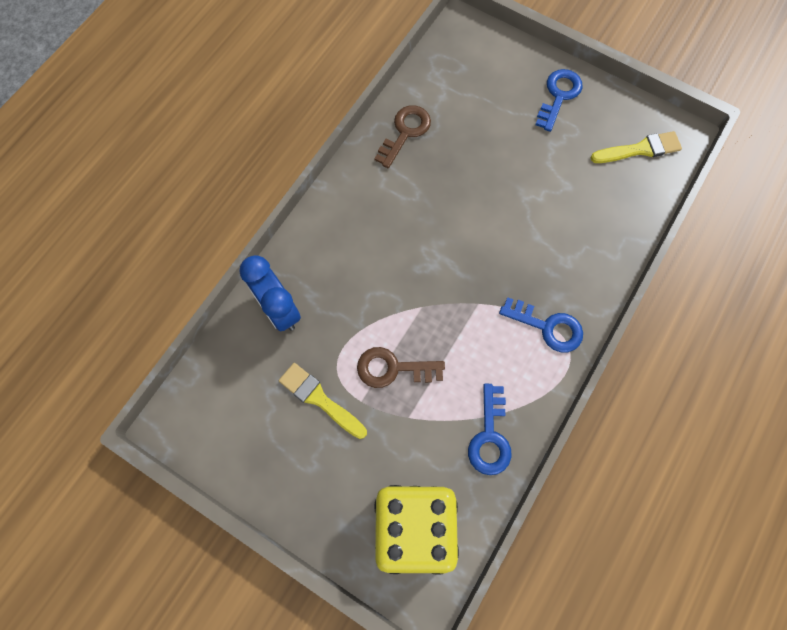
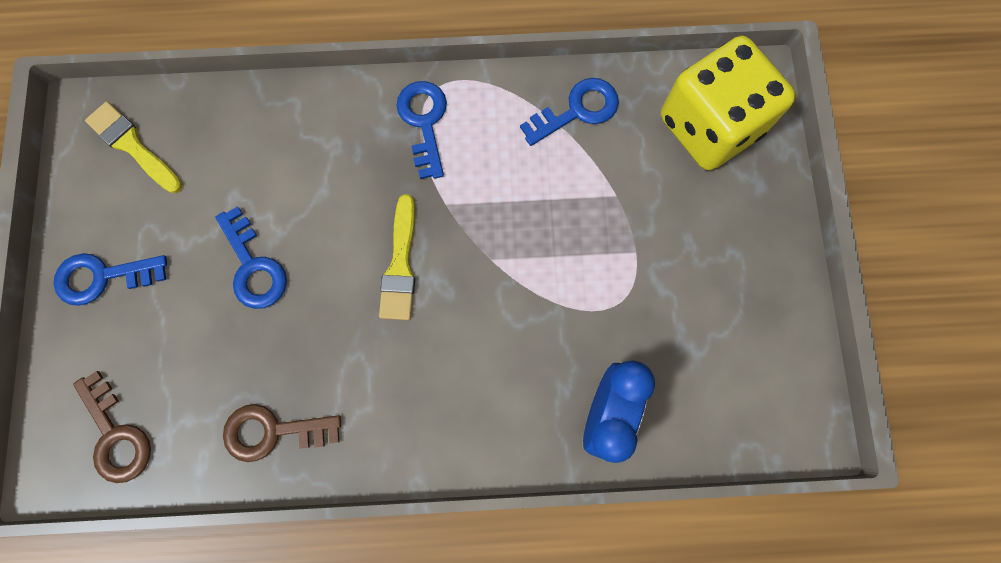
camera: 125 degrees left, 5 degrees up
(320, 399) = (666, 294): yellow brush -> yellow brush (400, 265)
(392, 368) = (579, 243): brown key -> brown key (116, 435)
(512, 172) = (253, 267): none -> blue key

